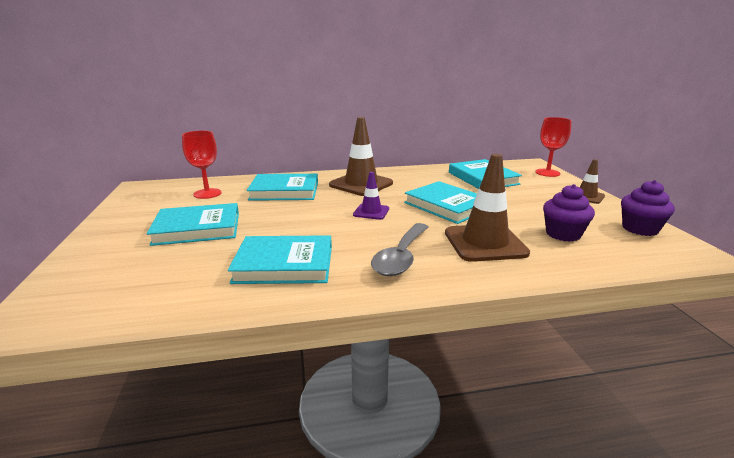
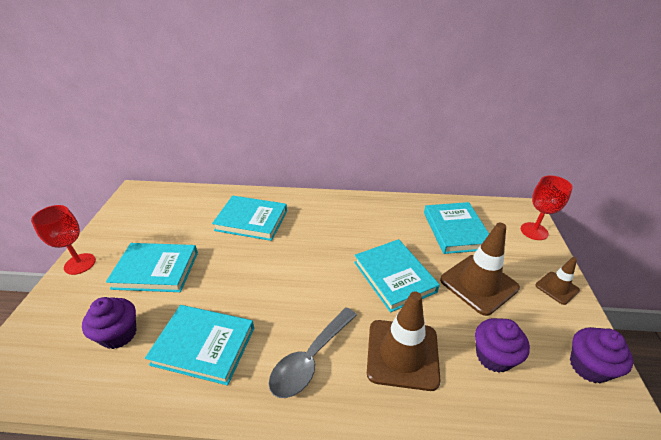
camera: 15 degrees right, 15 degrees up
(180, 270) = (119, 334): none -> purple cupcake
(207, 193) = (185, 213): red goblet -> red goblet (80, 264)
(361, 184) = (326, 220): brown traffic cone -> brown traffic cone (478, 284)
(371, 212) = (315, 273): purple traffic cone -> none

